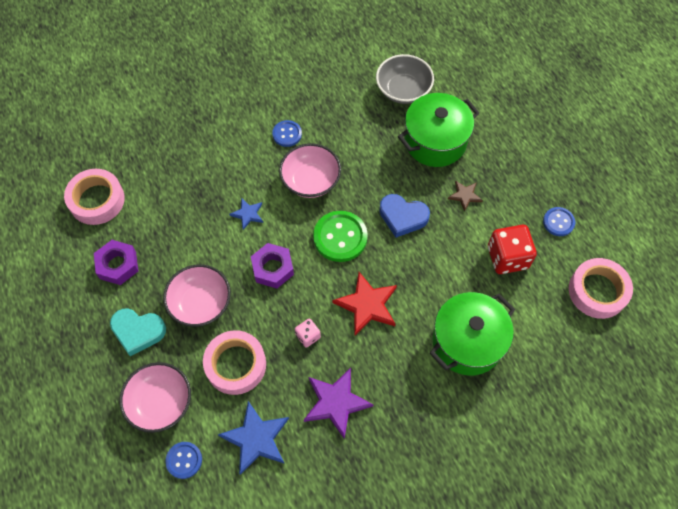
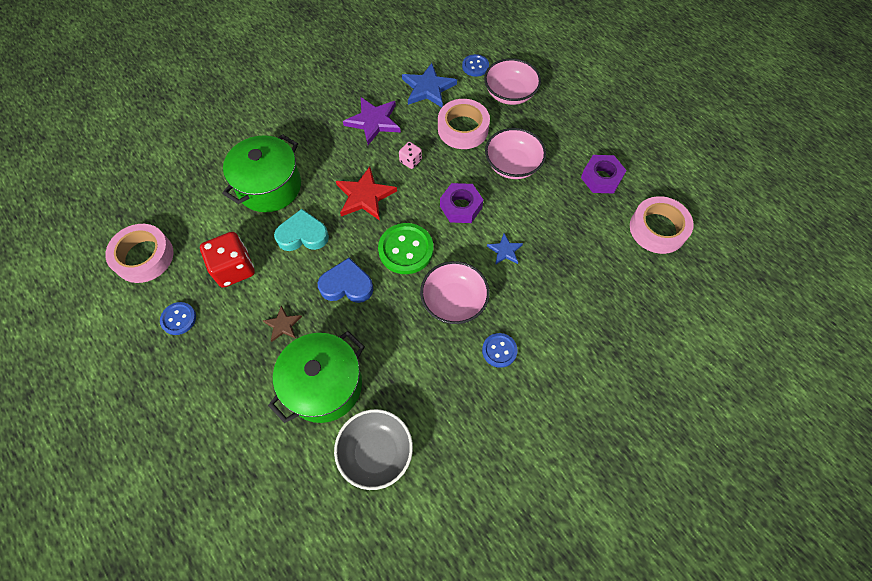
camera: 165 degrees right, 0 degrees up
(138, 331) = (553, 134): turquoise heart -> turquoise heart (303, 235)

